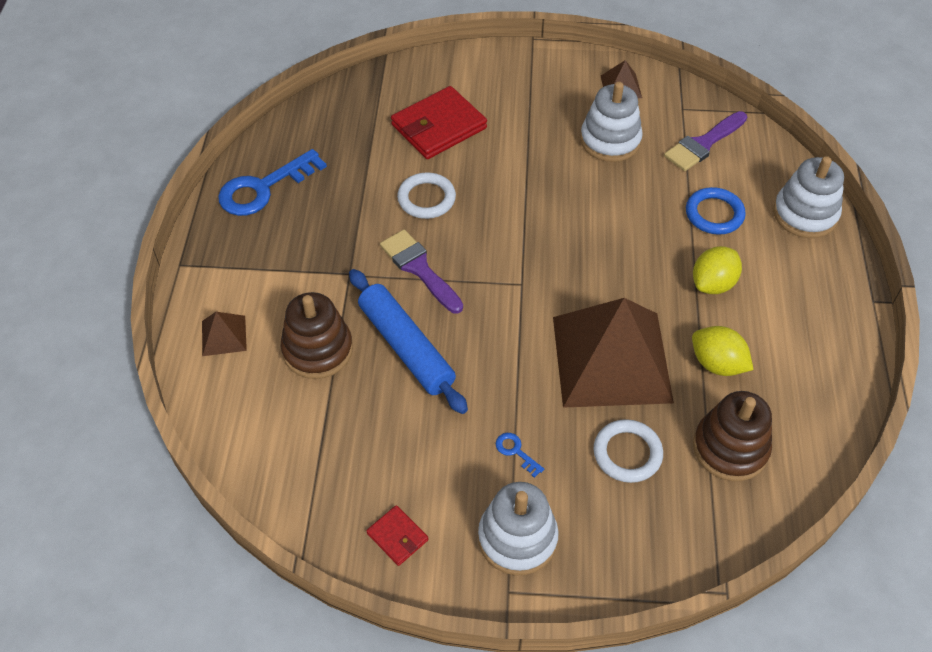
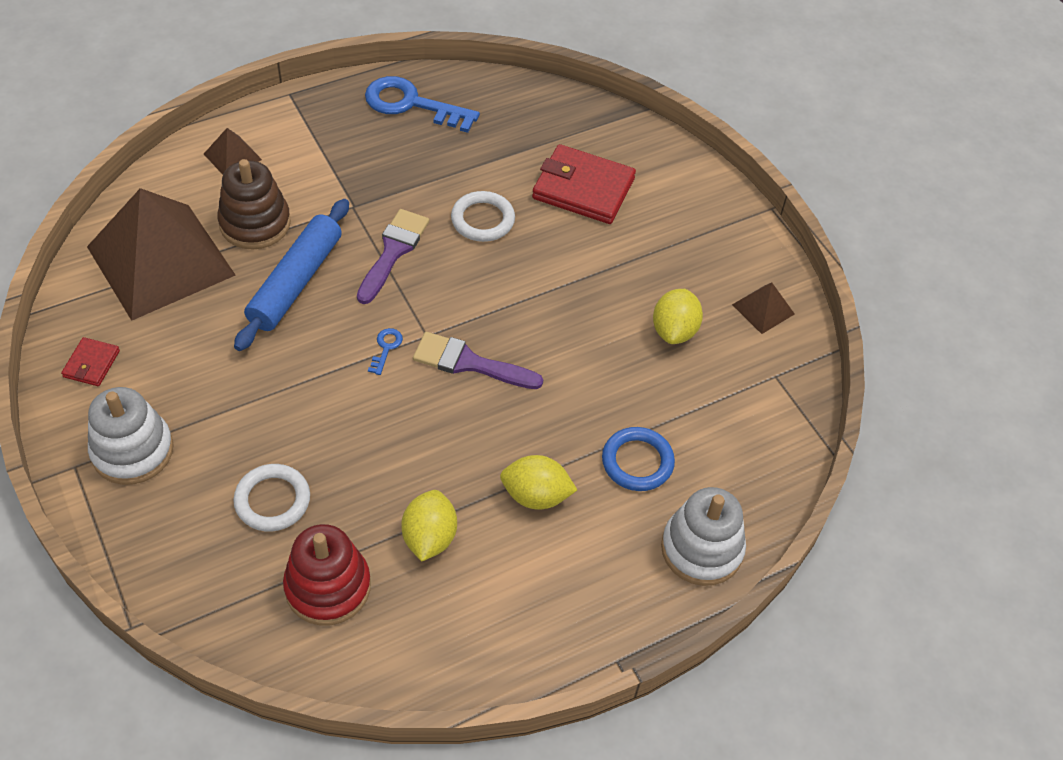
camera: 55 degrees right, 0 degrees up
(516, 452) = (226, 412): blue key -> blue key (386, 348)
(610, 140) = (674, 331): white stacking toy -> yellow lemon
(611, 358) = (380, 444): brown pyramid -> brown pyramid (161, 260)
(703, 144) = (735, 414): purple brush -> purple brush (469, 363)
(730, 448) = (328, 587): brown stacking toy -> red stacking toy

